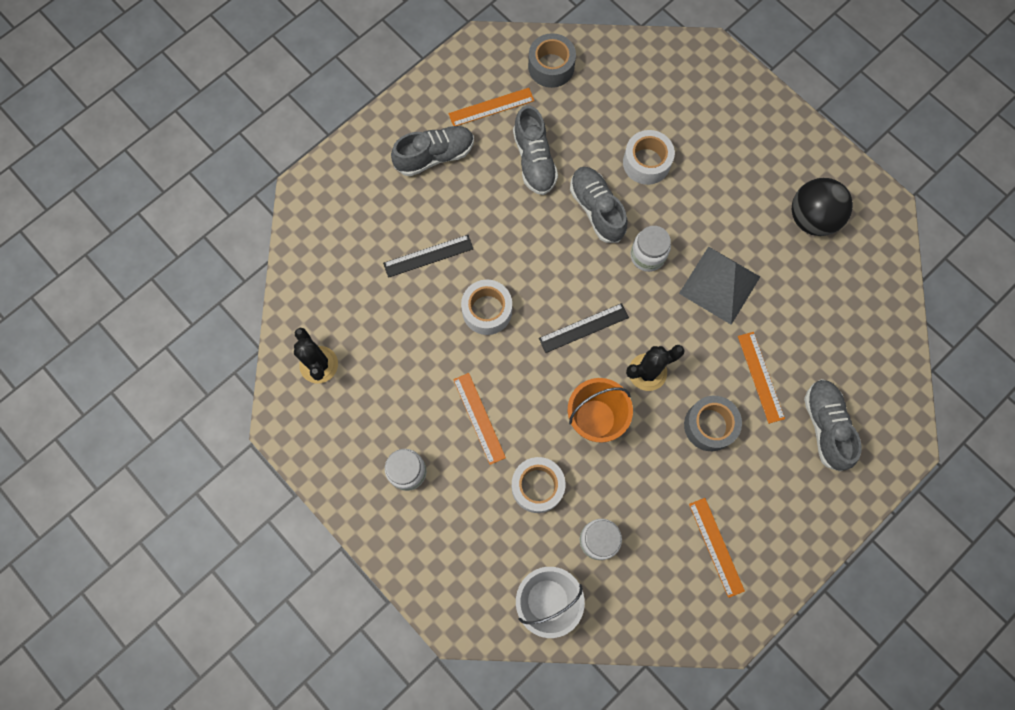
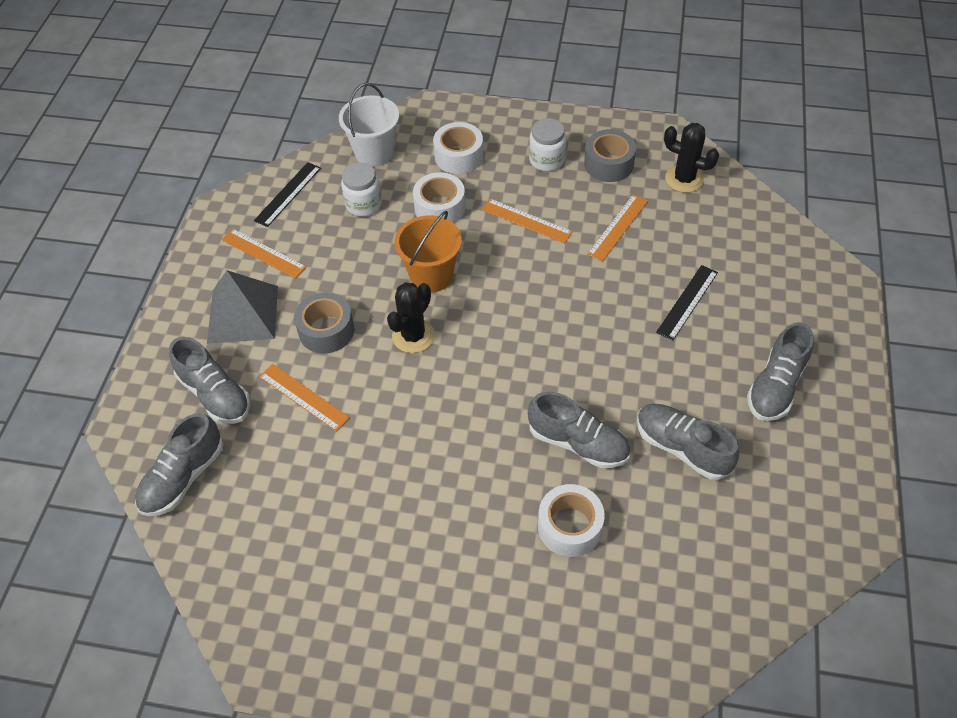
camera: 145 degrees right, 20 degrees down
(487, 311) = (594, 294): white tape -> white tape (459, 156)
(491, 107) = (777, 471): orange ruler -> orange ruler (617, 227)
(551, 67) = (766, 563): grey tape -> grey tape (608, 164)
(583, 327) = (499, 334): black ruler -> black ruler (288, 194)
(647, 256) = (491, 433): white jar -> none
(719, 285) = (400, 453): grey pyramid -> grey pyramid (243, 314)
(812, 218) = (344, 591): black ball -> none
(880, 370) = (183, 477): none -> grey shoe

